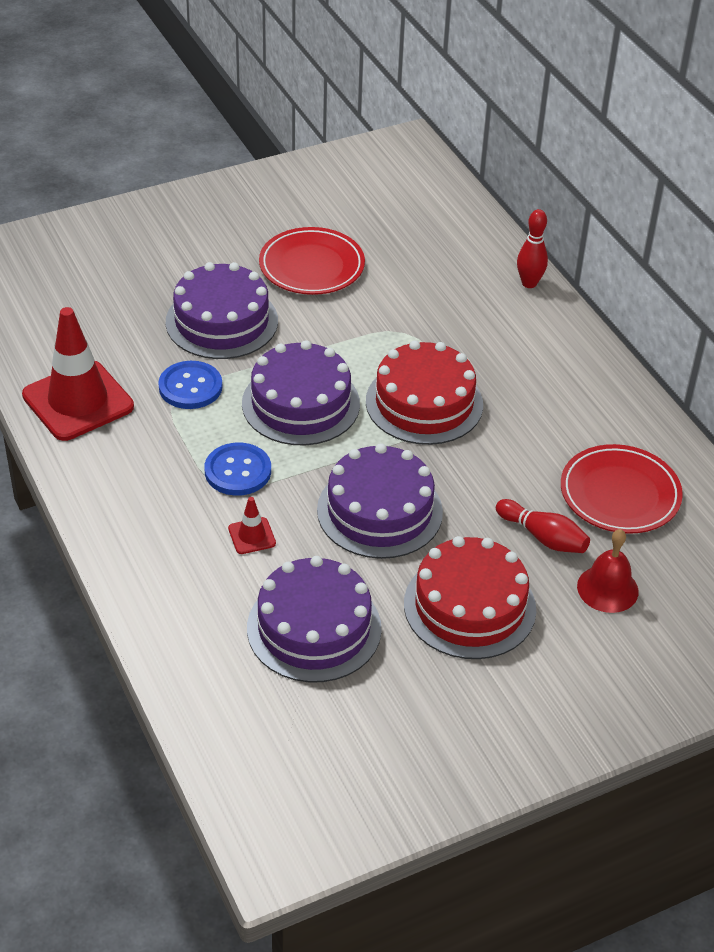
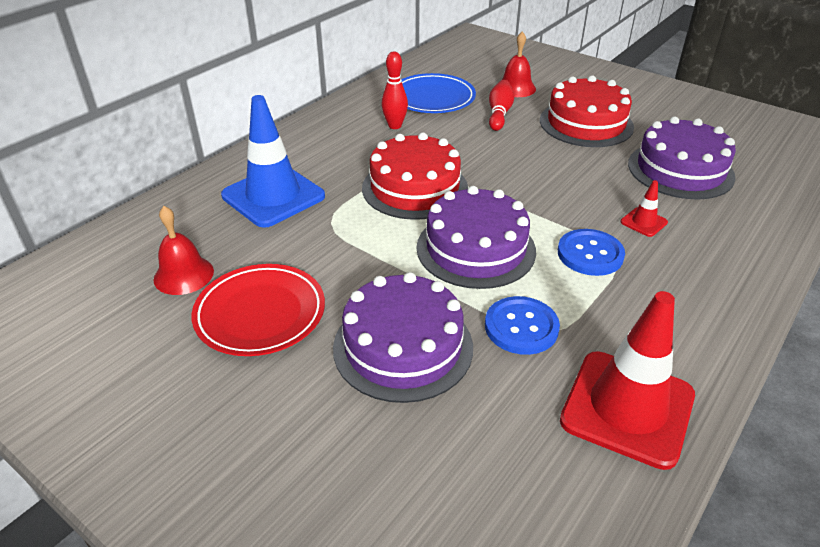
camera: 115 degrees left, 5 degrees down
(379, 511) = (549, 175): purple cake -> none
(387, 240) = (183, 275): none -> red bell
(472, 310) = (273, 196): none -> blue traffic cone
(529, 283) = (215, 178): red bowling pin -> red bowling pin (395, 126)
(620, 494) = (432, 98): red plate -> blue plate

